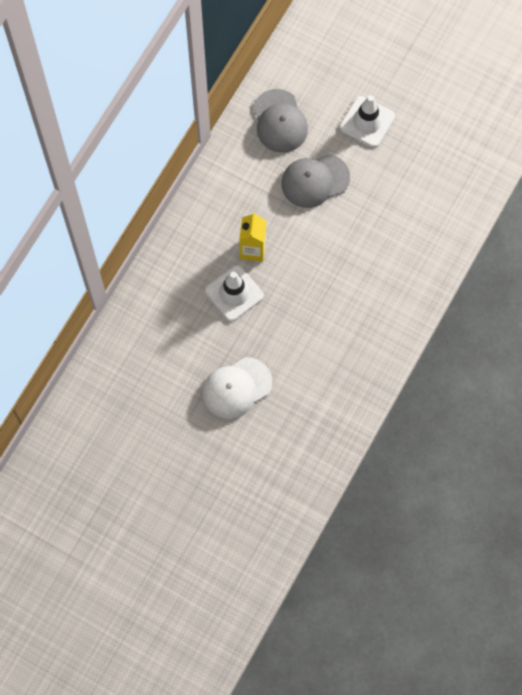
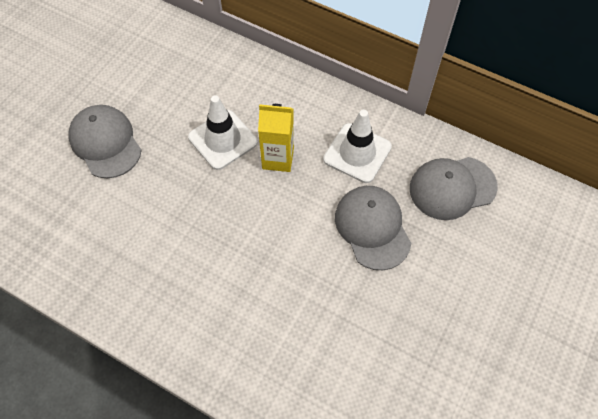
camera: 90 degrees right, 10 degrees down
(237, 388) = (105, 143): white cap -> grey cap
(367, 122) = (465, 294): white traffic cone -> white traffic cone (357, 153)

